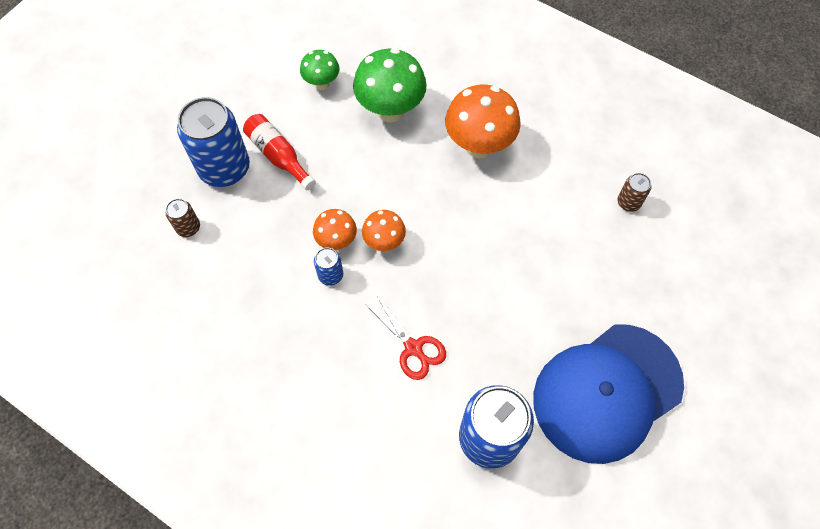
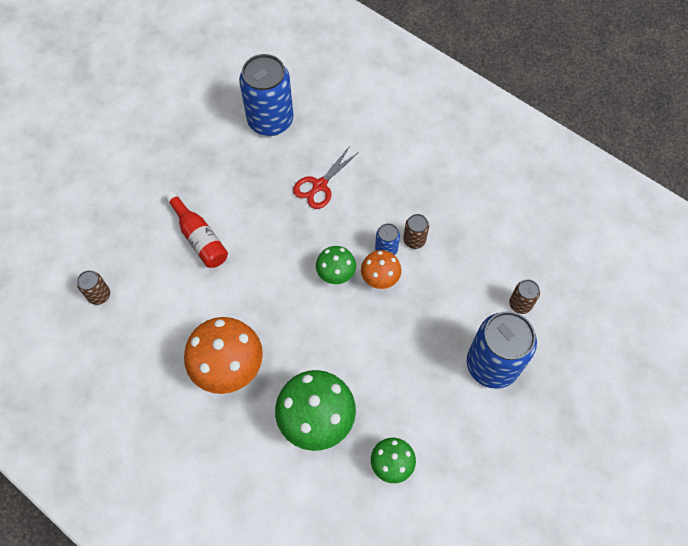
camera: 175 degrees left, 0 degrees up
(278, 156) = (437, 374): red bottle -> red bottle (199, 238)
(299, 288) = (414, 240): none -> brown can
(384, 242) = (336, 275): orange mushroom -> green mushroom
(413, 348) = (320, 185): red scissors -> red scissors turned 105 degrees counterclockwise
(607, 392) = (173, 143): blue cap -> none

